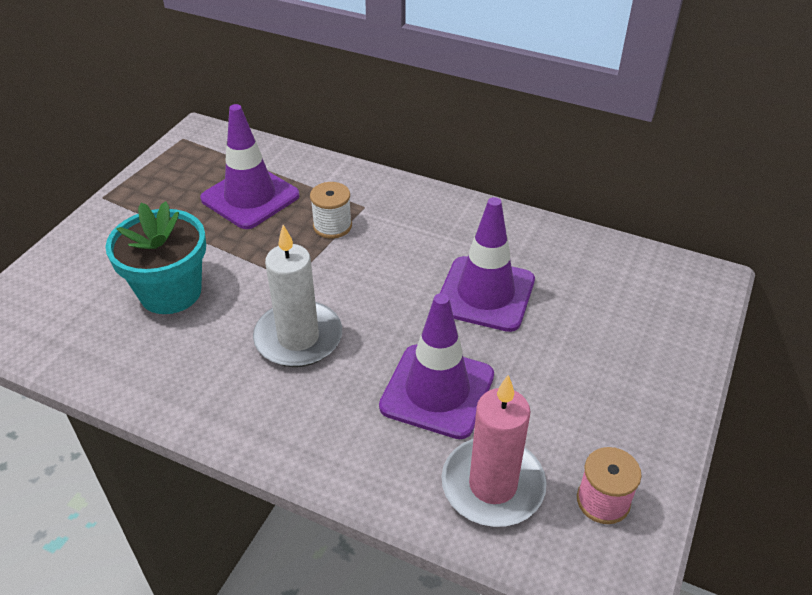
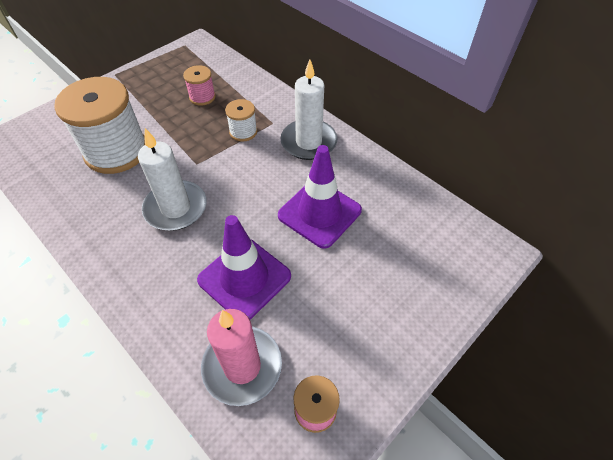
camera: 20 degrees right, 10 degrees up
(170, 292) = (116, 151): turquoise flower pot -> white spool
(250, 197) = (202, 97): purple traffic cone -> pink spool
(424, 218) = (308, 142): none -> white candle

